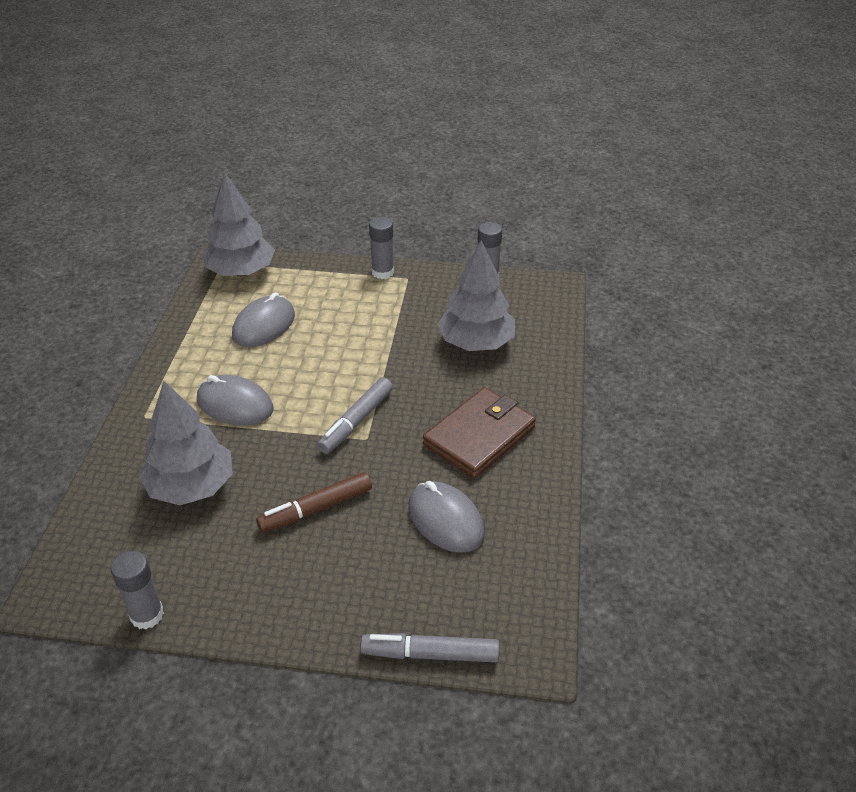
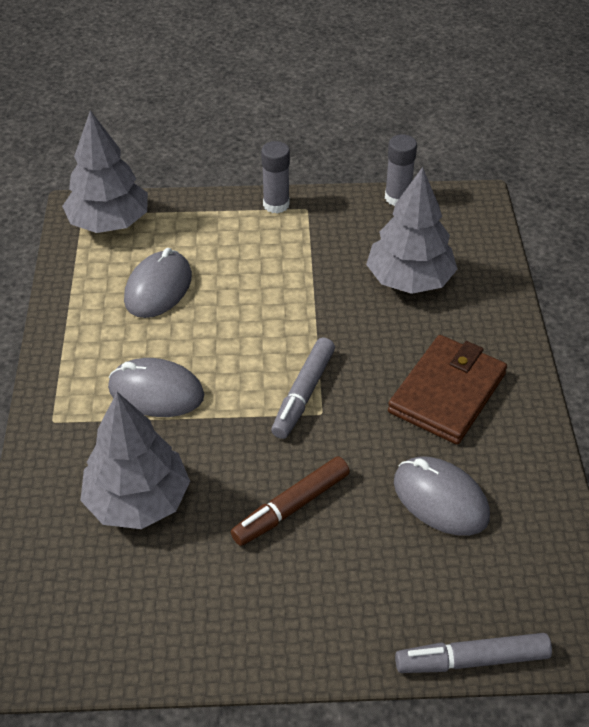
camera: 10 degrees left, 5 degrees up
(147, 615) = (137, 666): grey glue stick -> none

